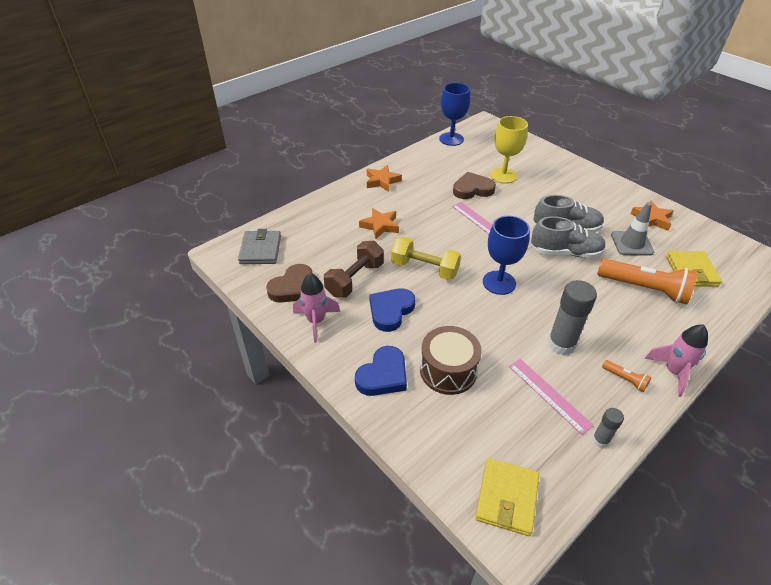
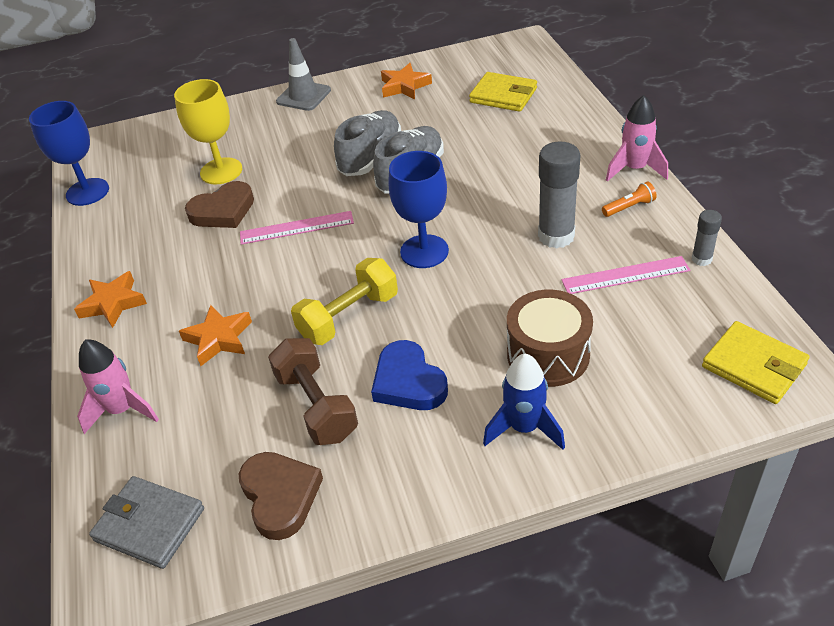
camera: 60 degrees left, 0 degrees up
(316, 321) = (376, 483): pink rocket -> pink rocket (122, 410)
(383, 375) = (524, 428): blue heart -> blue rocket
(472, 189) = (223, 211): brown heart -> brown heart turned 135 degrees counterclockwise
(631, 243) = (433, 117): grey traffic cone -> grey traffic cone (303, 96)
(644, 289) = (509, 138): orange flashlight -> none

